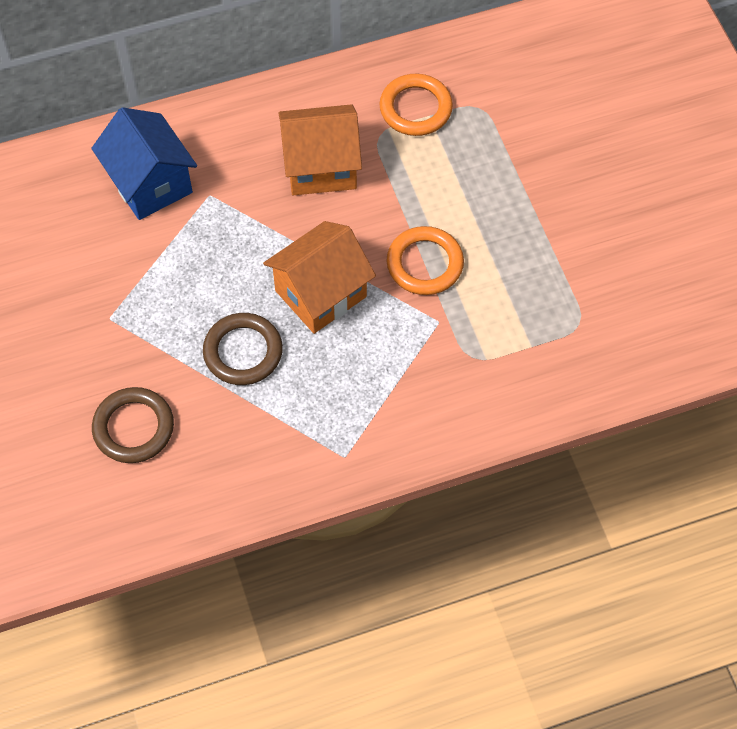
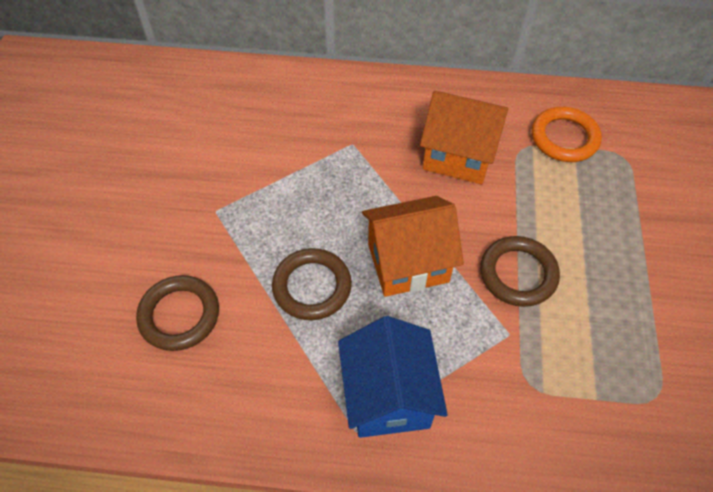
camera: 25 degrees right, 5 degrees down
(150, 183) = (309, 118): blue house -> blue house (388, 396)
(425, 264) = (518, 274): orange ring -> brown ring

